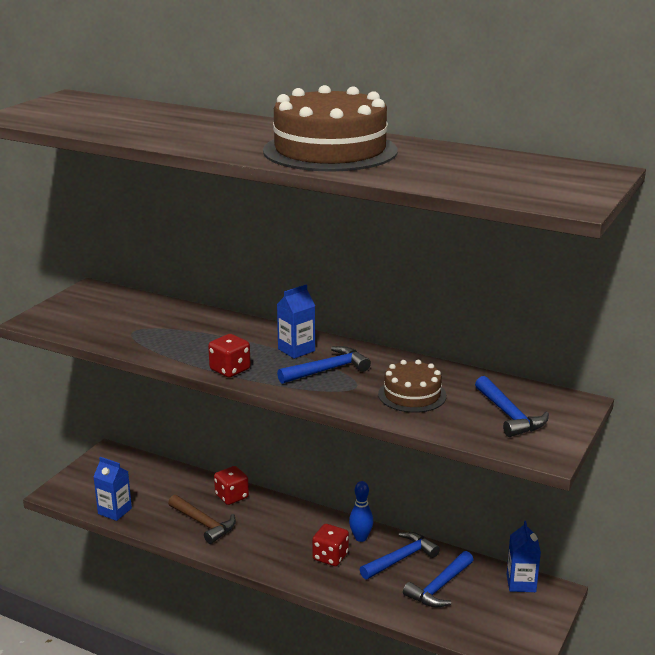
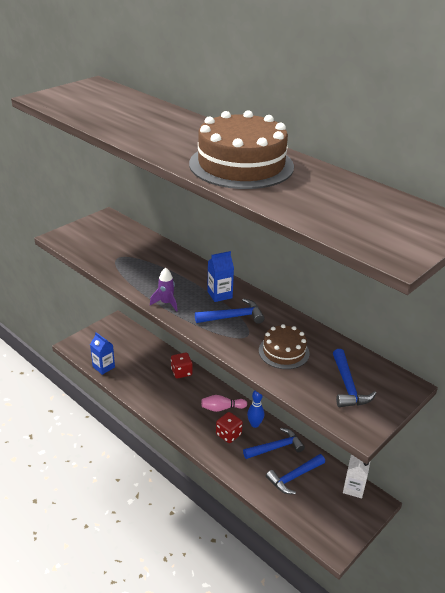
camera: 15 degrees right, 10 degrees up
(204, 524) = (155, 389): brown hammer -> none
(230, 370) = (166, 303): red dice -> purple rocket
(308, 528) = (222, 408): none -> pink bowling pin
(521, 583) = (353, 488): blue carton -> white carton

